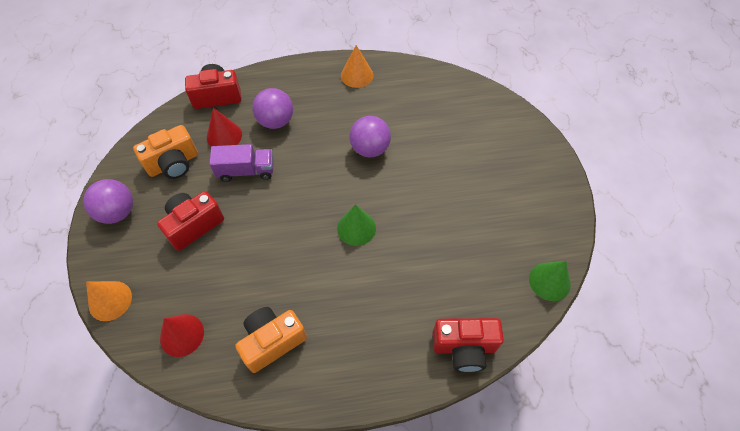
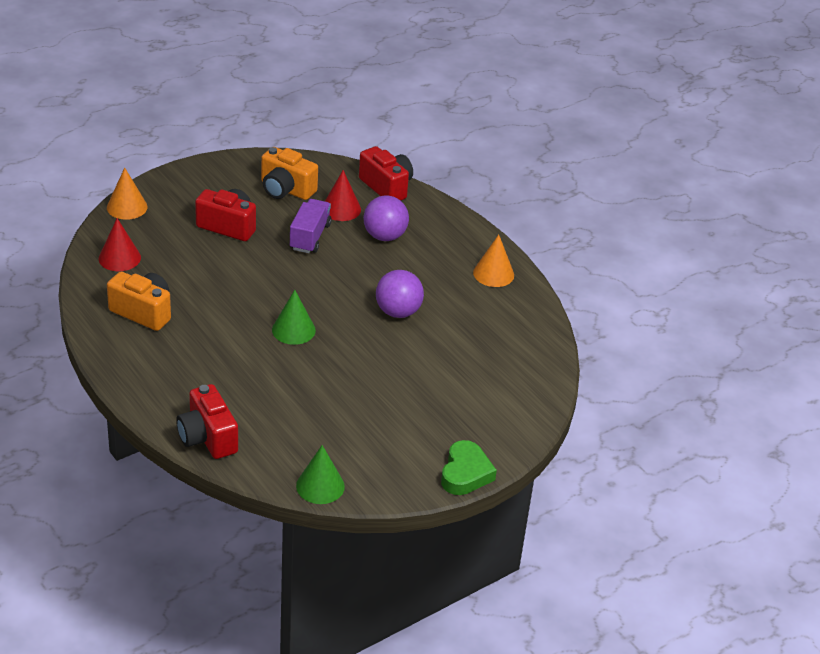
camera: 60 degrees right, 20 degrees down
(118, 212) = (212, 177): purple ball -> none
(246, 171) = (310, 237): purple truck -> purple truck turned 135 degrees counterclockwise
(563, 179) = (465, 473): none -> green heart

